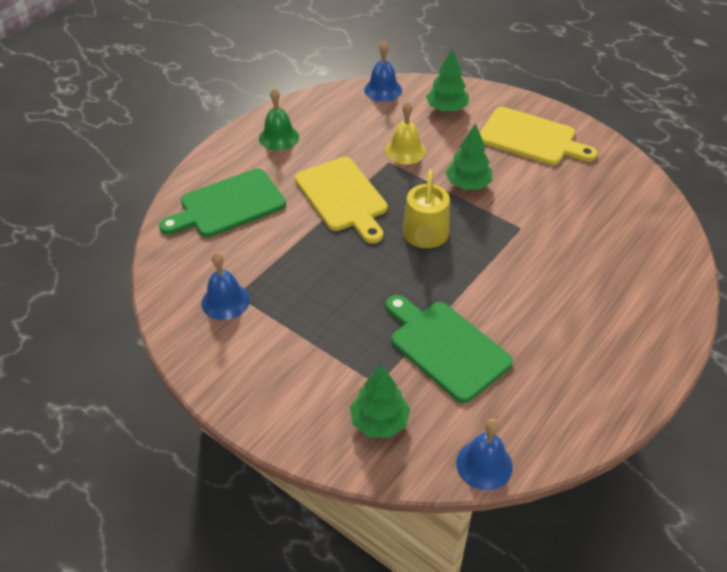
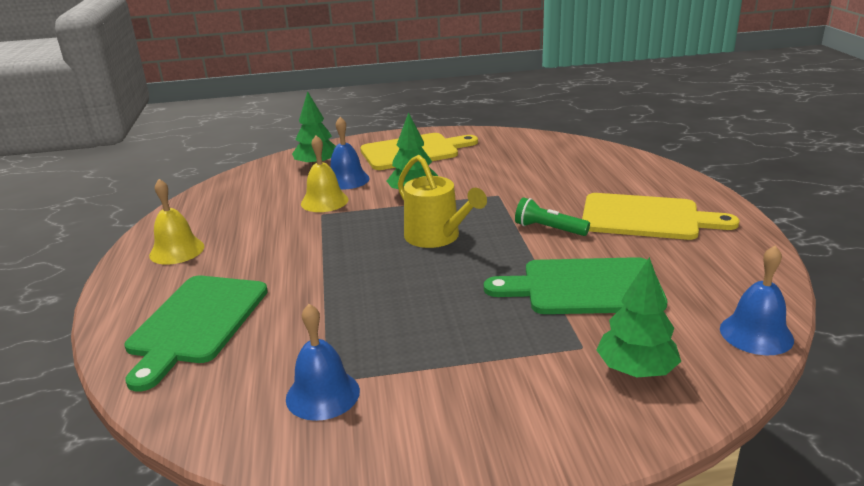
camera: 45 degrees left, 20 degrees down
(279, 137) = (177, 250): green bell -> yellow bell
(343, 197) = (317, 253): yellow cutting board -> yellow cutting board (646, 218)
(383, 90) = (238, 179): blue bell -> blue bell (347, 180)
(502, 285) = (548, 229): none -> green flashlight

